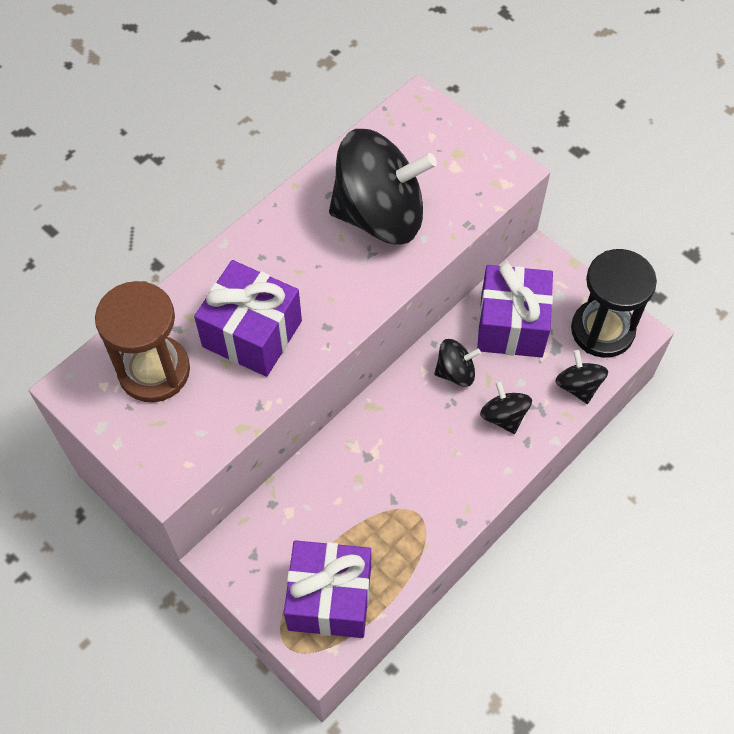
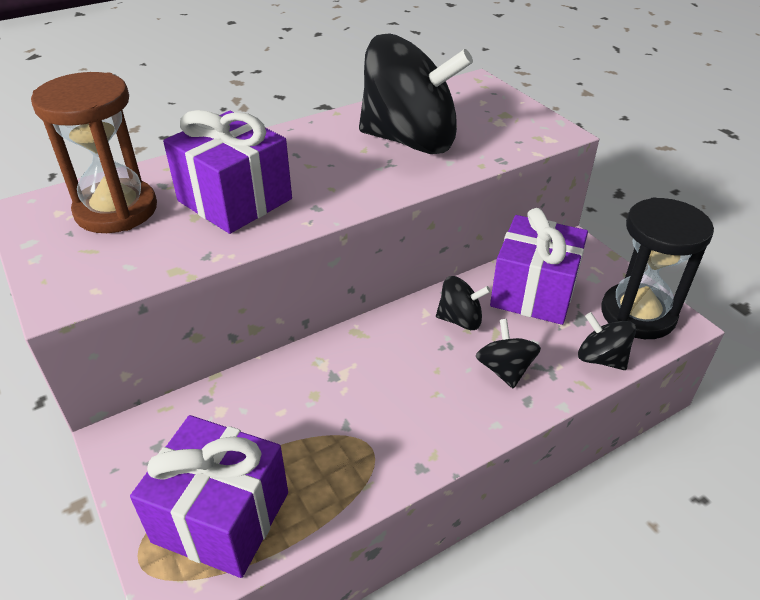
camera: 15 degrees right, 20 degrees down
(578, 386) = (601, 358): black spinning top -> black spinning top turned 45 degrees counterclockwise

